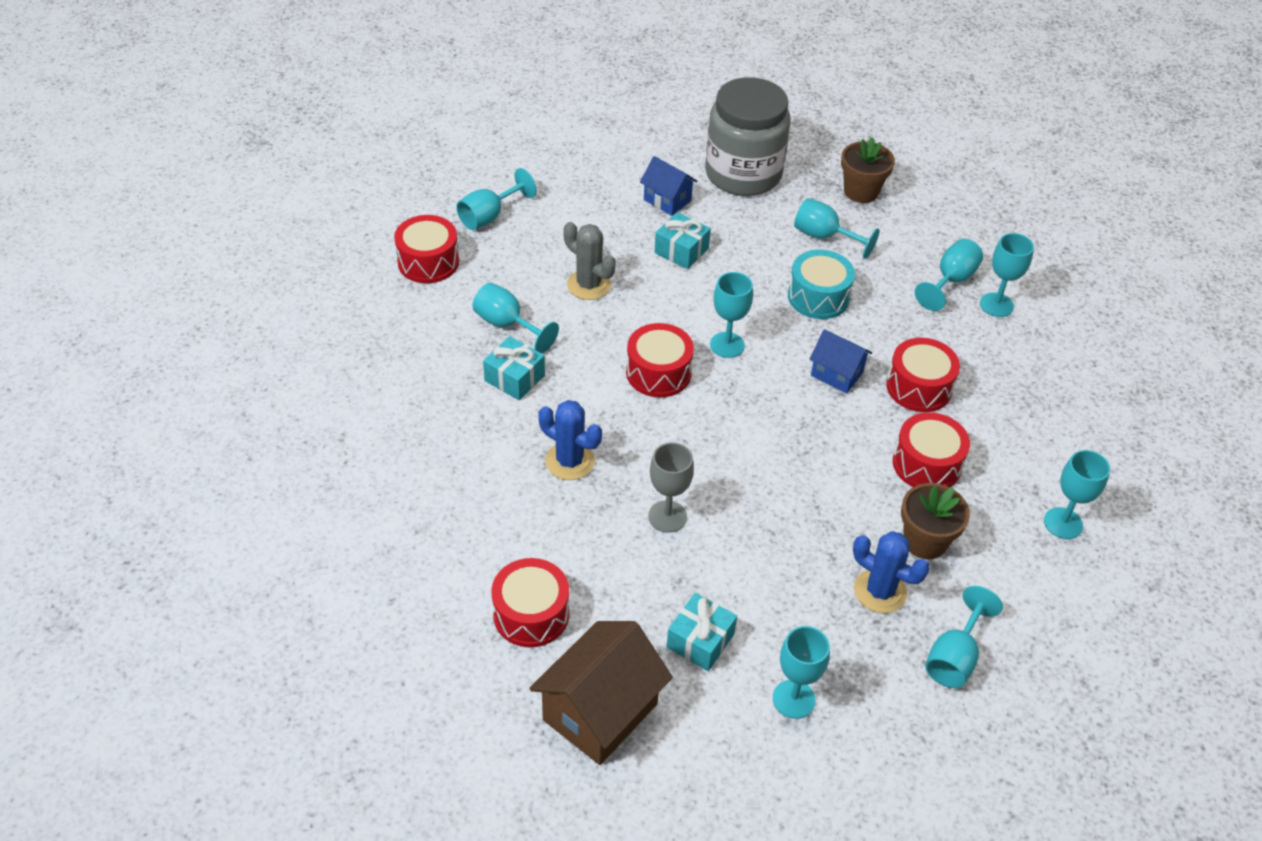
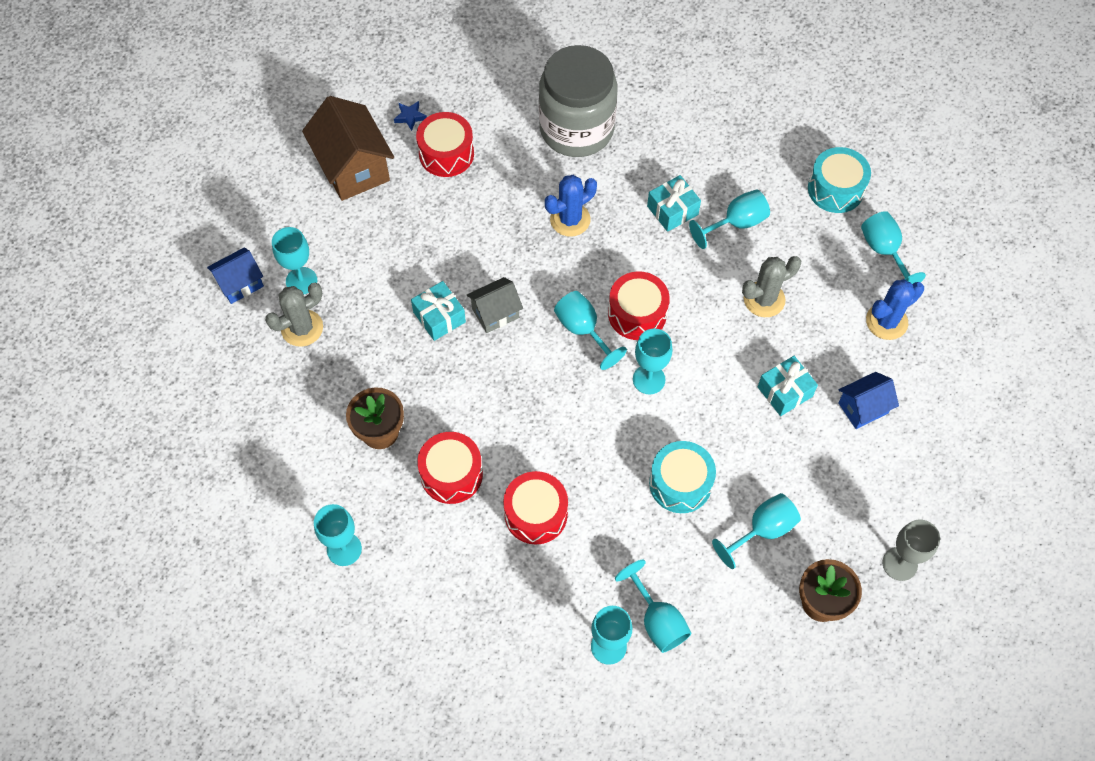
camera: 115 degrees right, 15 degrees up
(428, 262) = (835, 189): red drum -> turquoise drum
(489, 678) = (410, 117): none -> blue star
(667, 516) = (488, 264): grey goblet -> grey goblet (899, 564)
(700, 641) = (374, 244): turquoise gift -> turquoise gift (439, 317)
(725, 489) = (495, 313): none -> grey house
(743, 174) = (884, 496): grey jar -> grey jar (576, 129)
(836, 374) = (579, 452): blue house -> blue house (240, 284)
(854, 670) = (302, 328): none -> grey cactus
(880, 591) = (353, 376): blue cactus -> blue cactus (886, 321)
(954, 658) = (276, 398): turquoise goblet -> turquoise goblet (583, 330)

